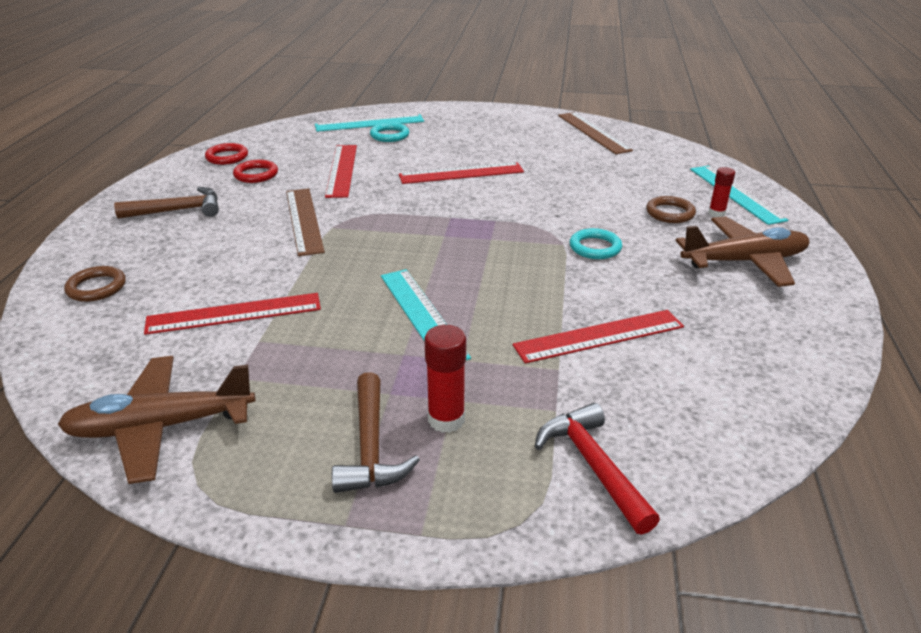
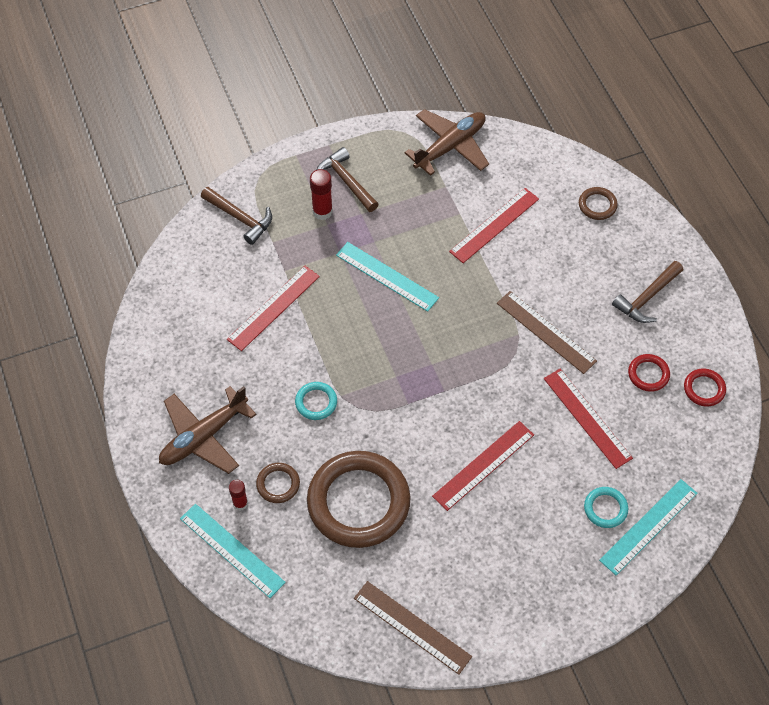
camera: 150 degrees right, 25 degrees up
(593, 466) = (240, 218): red hammer -> brown hammer
(594, 185) = (358, 502): none -> brown ring

